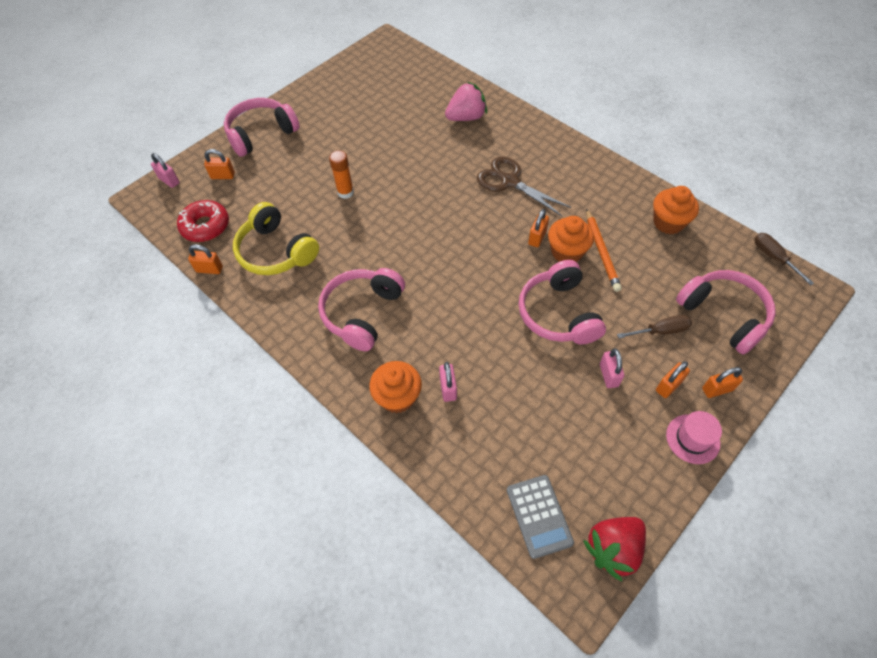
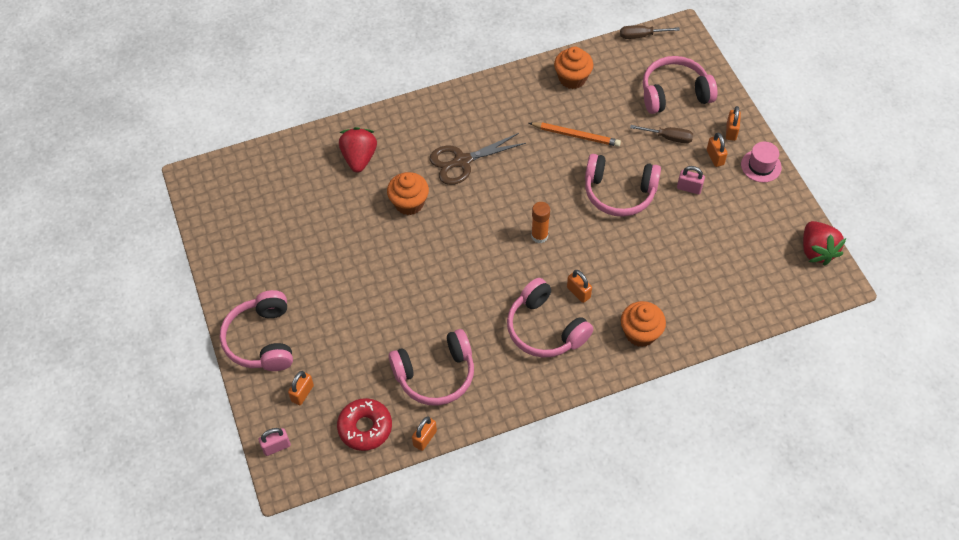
camera: 65 degrees left, 0 degrees up
(276, 251) = (435, 375): yellow headphones -> pink headphones
(345, 192) = (395, 292): orange glue stick -> orange glue stick (539, 236)
(448, 388) = (649, 295): pink padlock -> none
(466, 117) = (359, 158): pink strawberry -> red strawberry
(537, 237) = (536, 171): orange padlock -> orange padlock (578, 292)
(539, 516) = (777, 282): grey calculator -> none
(567, 252) = (563, 158): orange cupcake -> orange cupcake (409, 203)
(660, 331) = (668, 137): brown screwdriver -> brown screwdriver turned 90 degrees clockwise

